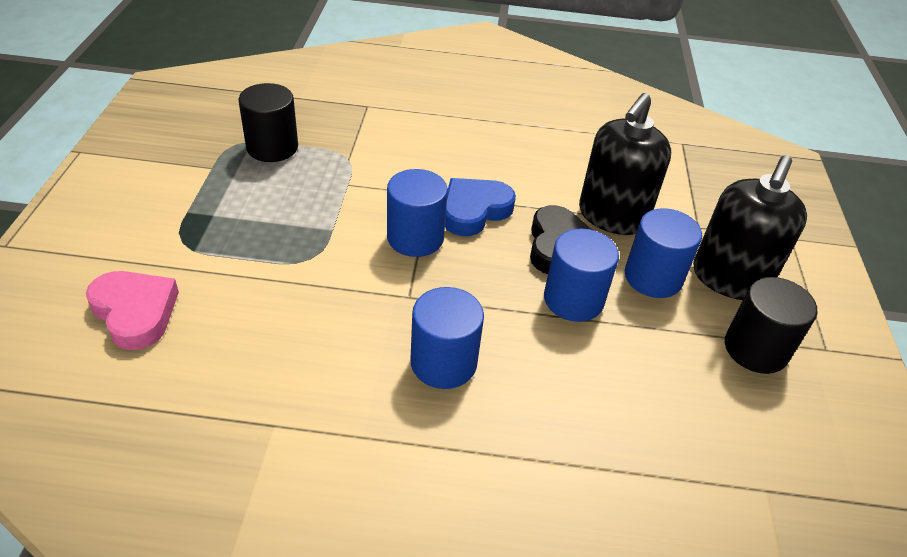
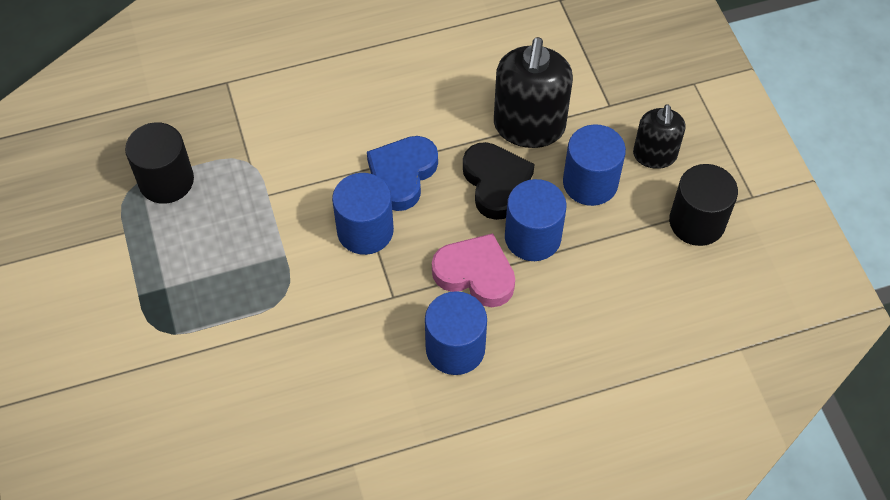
camera: 20 degrees left, 15 degrees up
(135, 312) = (170, 418): pink heart -> pink heart (475, 274)
(729, 279) = (654, 155): black soap dispenser -> black soap dispenser, size x0.61

